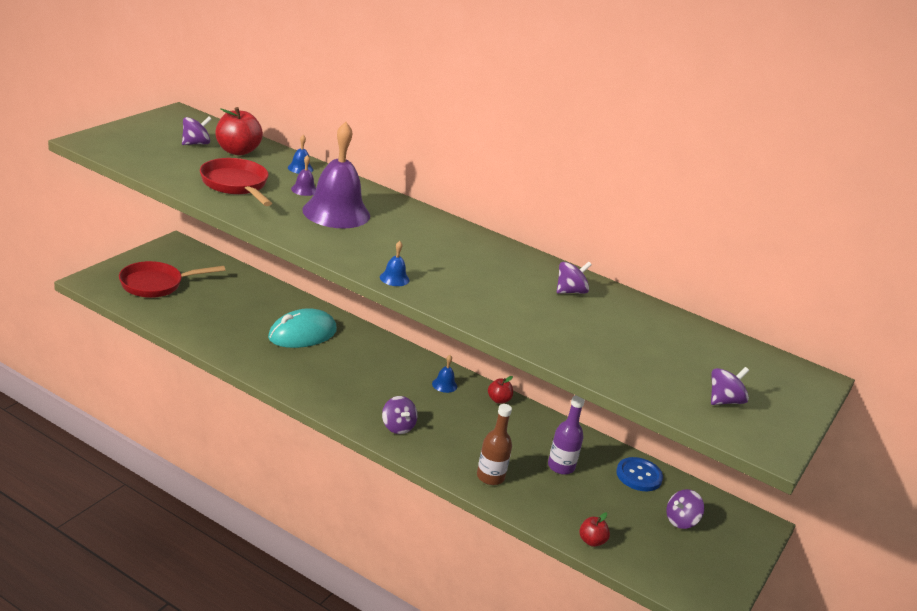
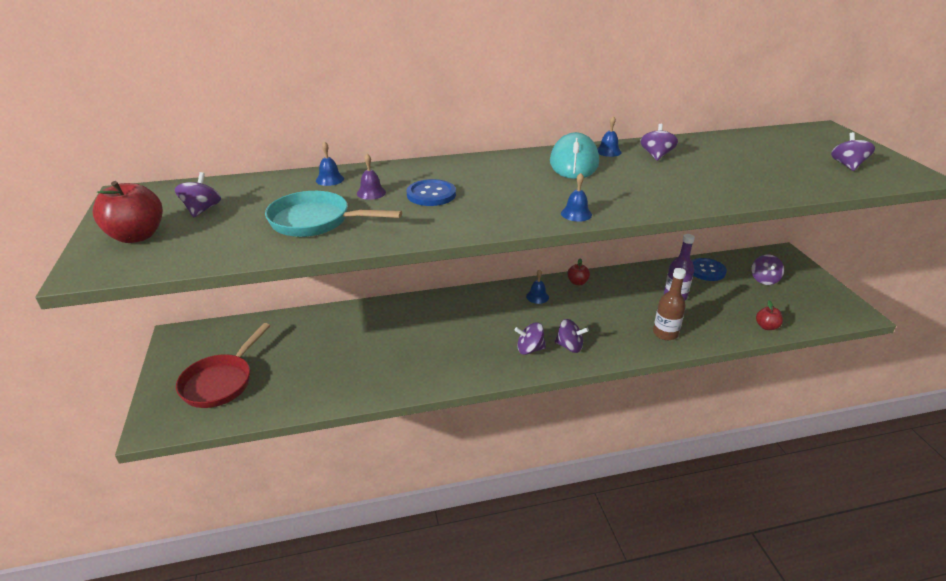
camera: 40 degrees left, 5 degrees up
(236, 185) = (316, 221): red pan -> turquoise pan
(237, 151) = (252, 195): red apple -> red apple (137, 236)
(302, 334) = (399, 332): turquoise mouse -> turquoise mouse (574, 163)
(336, 212) = (431, 194): purple bell -> blue button
(366, 406) = (529, 349): none -> purple spinning top
(540, 266) = (608, 151): none -> blue bell

